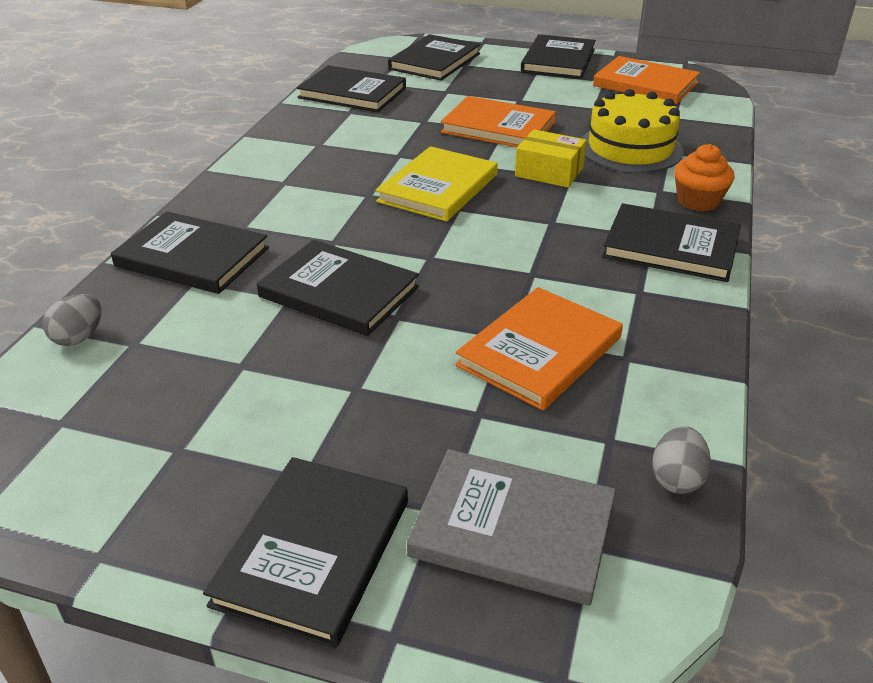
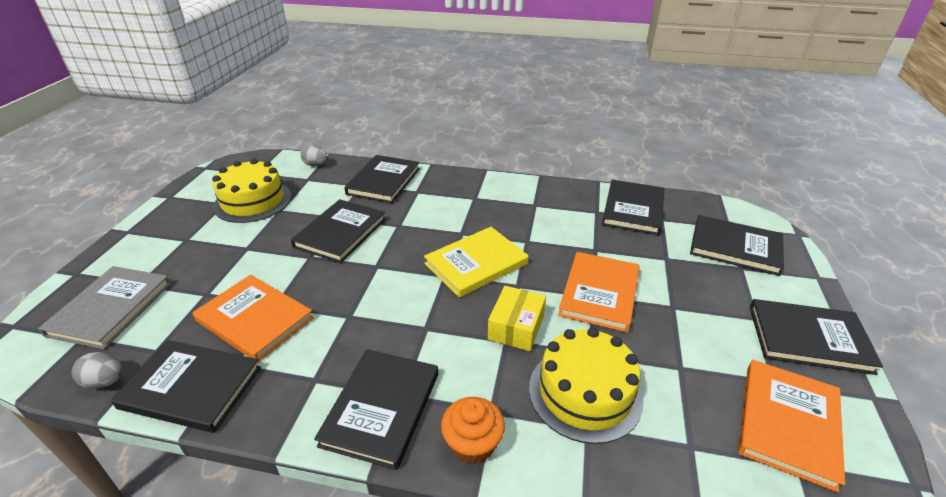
camera: 85 degrees right, 0 degrees up
(189, 406) = (253, 201): none -> yellow cake
(313, 551) = (138, 247): black book -> black book (191, 387)
(438, 188) = (476, 264): yellow book -> yellow book turned 60 degrees counterclockwise

